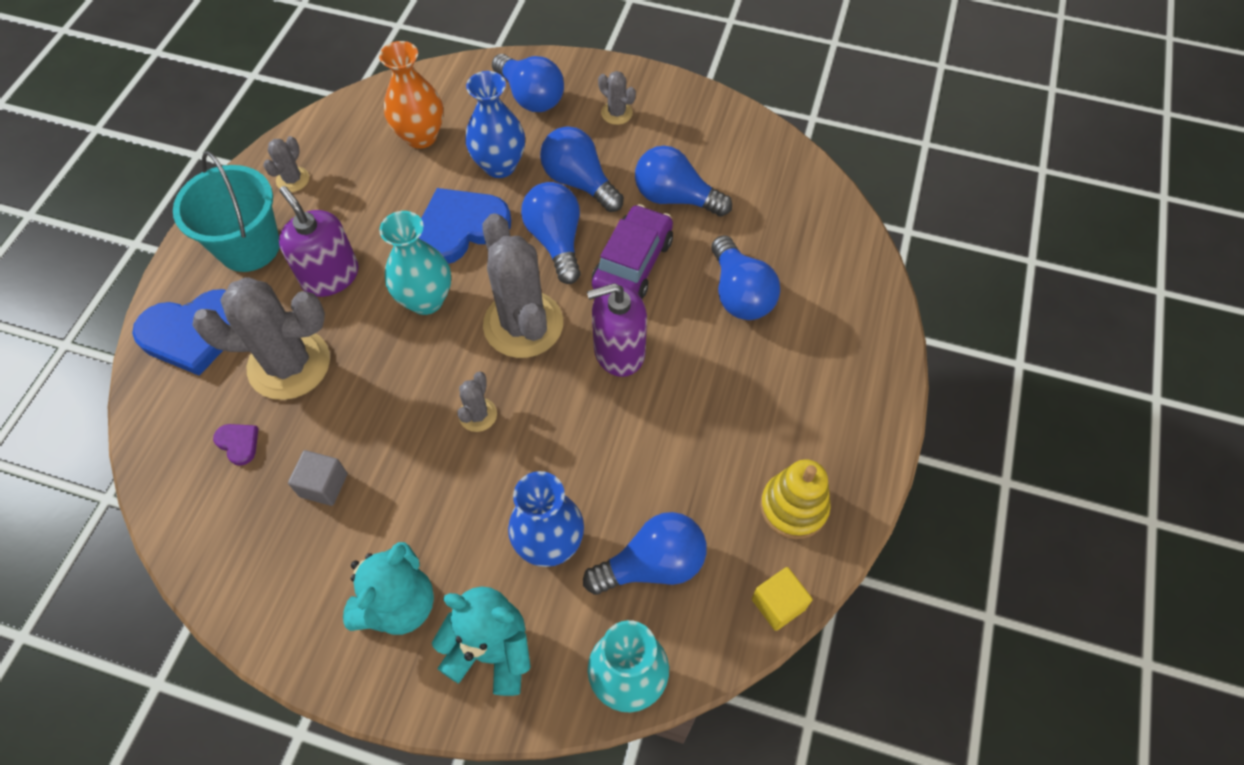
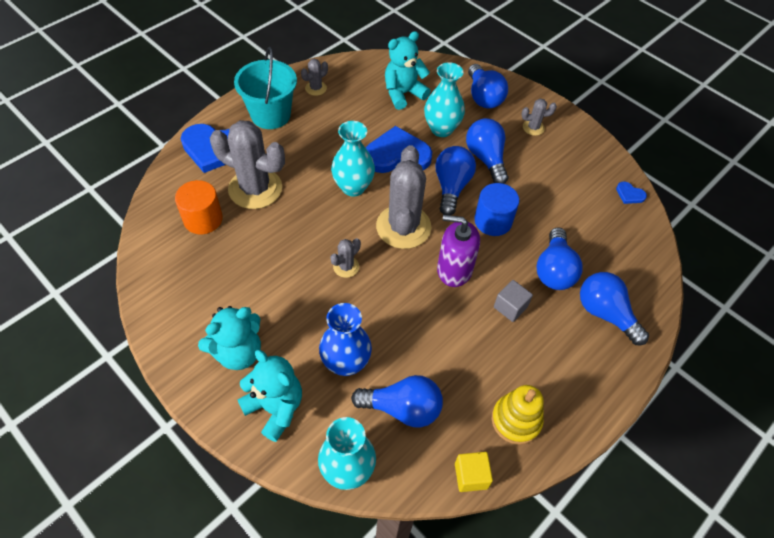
camera: 25 degrees right, 5 degrees down
(238, 443) = (203, 219): purple heart -> orange cylinder
(323, 485) = (235, 264): grey cube -> grey cube (510, 307)
(330, 276) = (306, 150): purple soap dispenser -> none
(421, 136) = (403, 94): orange vase -> turquoise teddy bear
(499, 165) = (441, 129): blue vase -> turquoise vase
(616, 113) = (533, 127): grey cactus -> grey cactus turned 75 degrees counterclockwise
(632, 263) = (493, 221): purple car -> blue cylinder
(675, 198) = (543, 193): blue light bulb -> blue light bulb (605, 314)
(778, 153) = (629, 194): none -> blue heart

